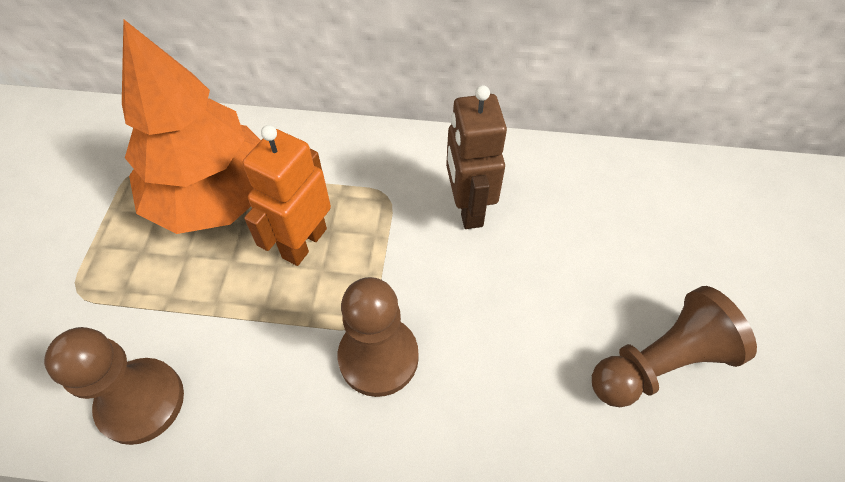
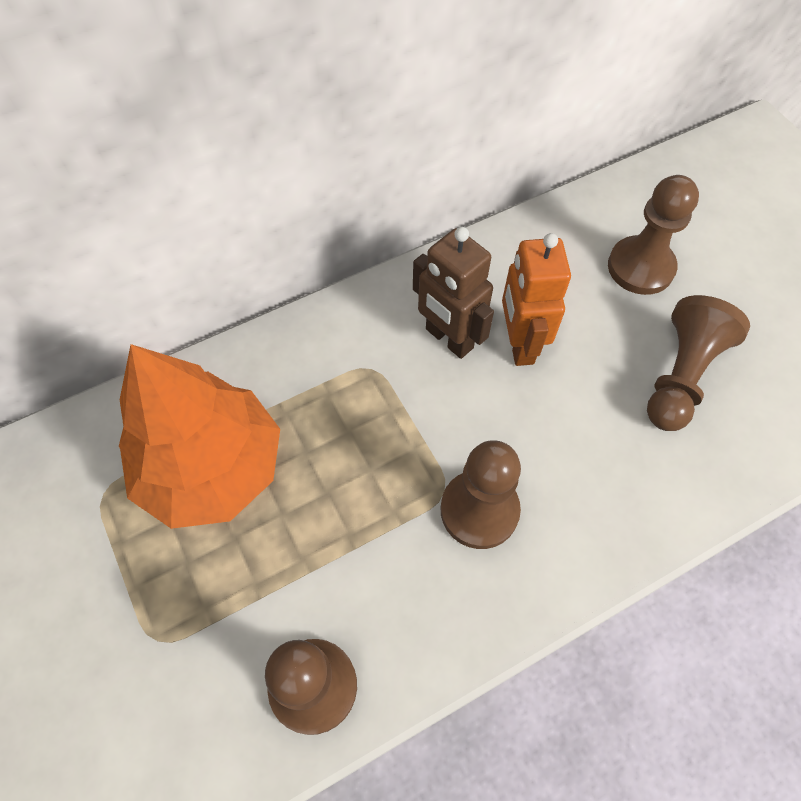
camera: 35 degrees left, 5 degrees up
(304, 243) = (334, 456): orange robot -> orange robot (519, 344)
(695, 246) = (640, 267): none -> brown pawn

